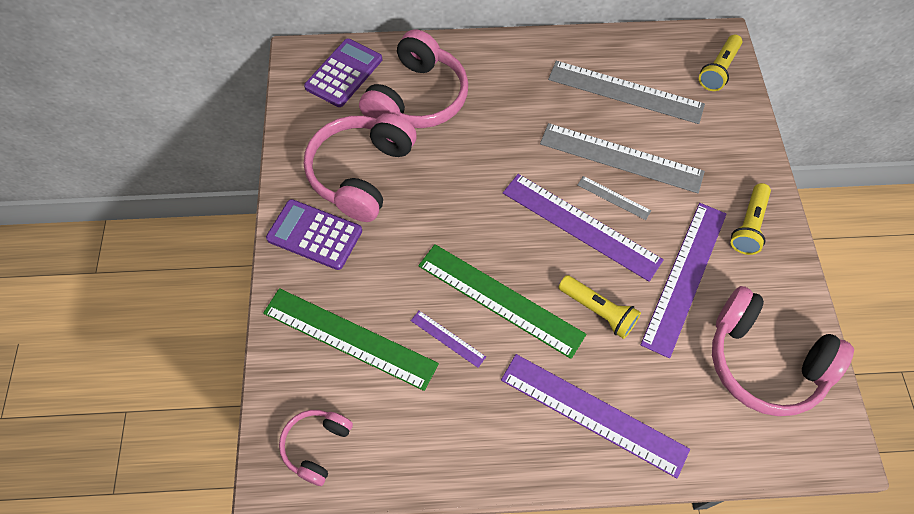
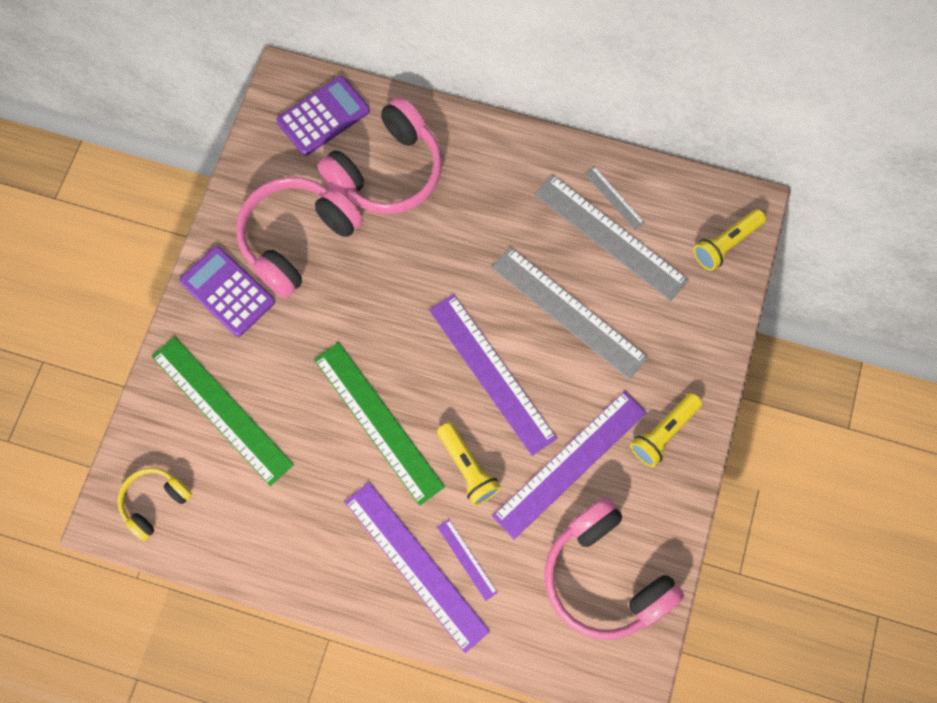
camera: 20 degrees right, 10 degrees up
(317, 446) = (155, 502): pink headphones -> yellow headphones
(448, 338) = (312, 443): purple ruler -> purple ruler (467, 559)
(613, 198) = (539, 354): grey ruler -> grey ruler (614, 197)

